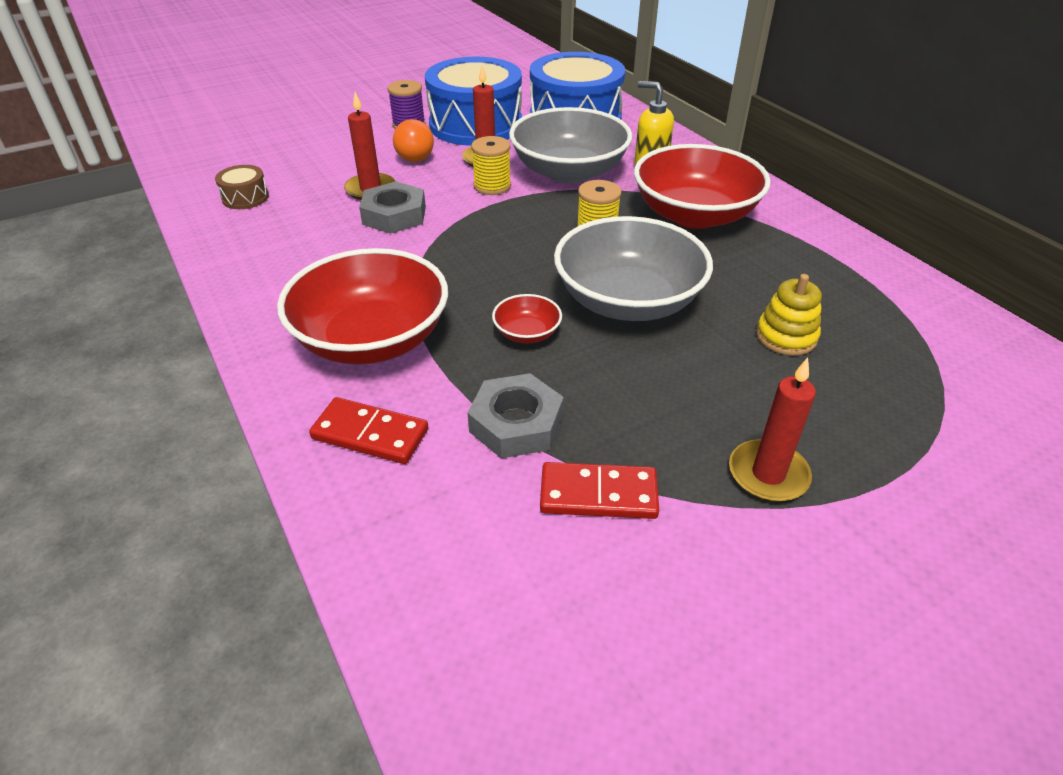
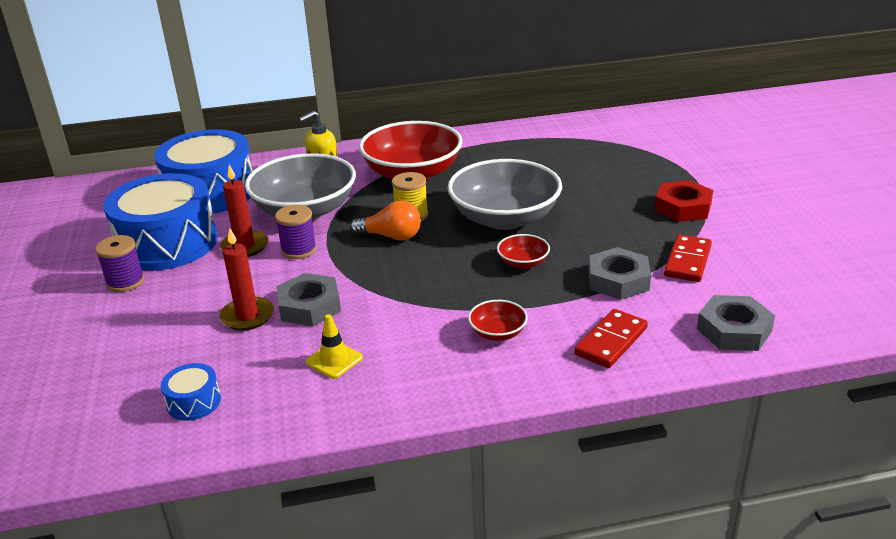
camera: 70 degrees left, 10 degrees down
(245, 197) = (194, 402): brown drum -> blue drum
(309, 248) = (334, 360): none -> yellow traffic cone
(372, 339) = (498, 333): red bowl -> red bowl, size x0.43
(415, 154) = (197, 284): orange light bulb -> orange light bulb (391, 236)
(420, 565) = (733, 330): none -> grey nut
(492, 186) = (299, 250): yellow spool -> purple spool
(768, 474) = (683, 207): red candle -> red nut
(786, 336) = (568, 175): yellow stacking toy -> none

